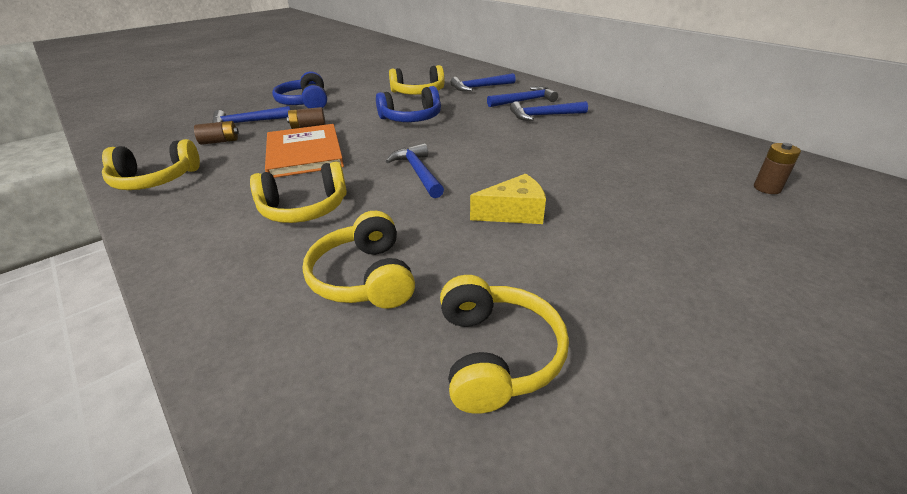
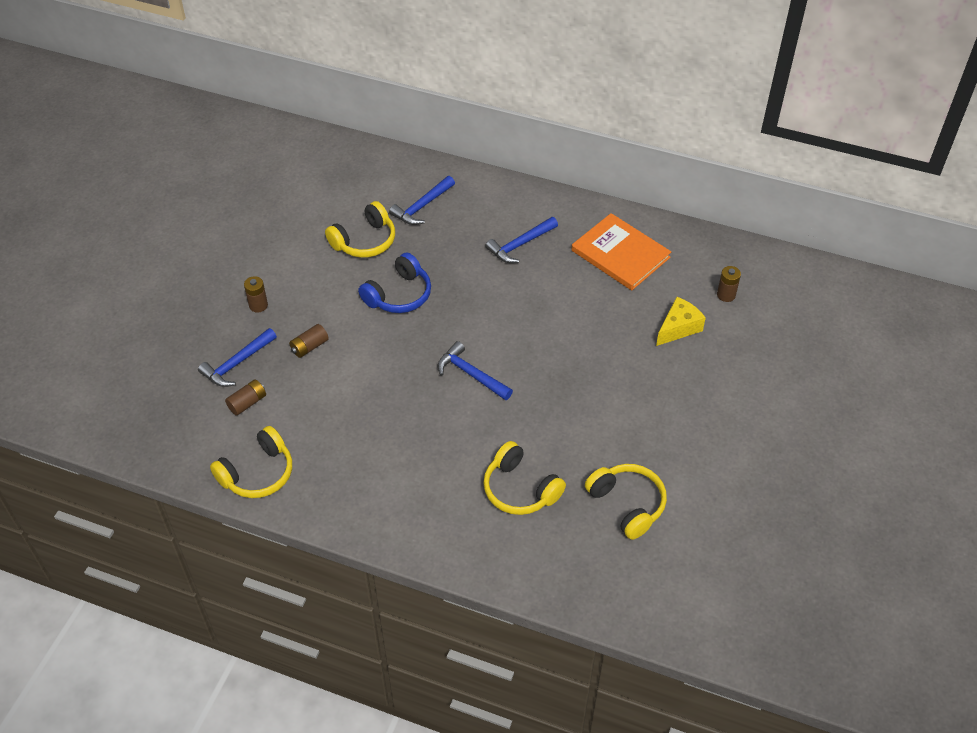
camera: 30 degrees left, 15 degrees up
(304, 153) = (350, 388): orange book -> orange book (620, 254)
(304, 208) = (421, 450): yellow headphones -> none
(305, 103) = (258, 305): blue headphones -> brown battery
(514, 213) = (573, 392): yellow cheese -> yellow cheese (678, 328)
(524, 101) = (486, 221): blue hammer -> none

